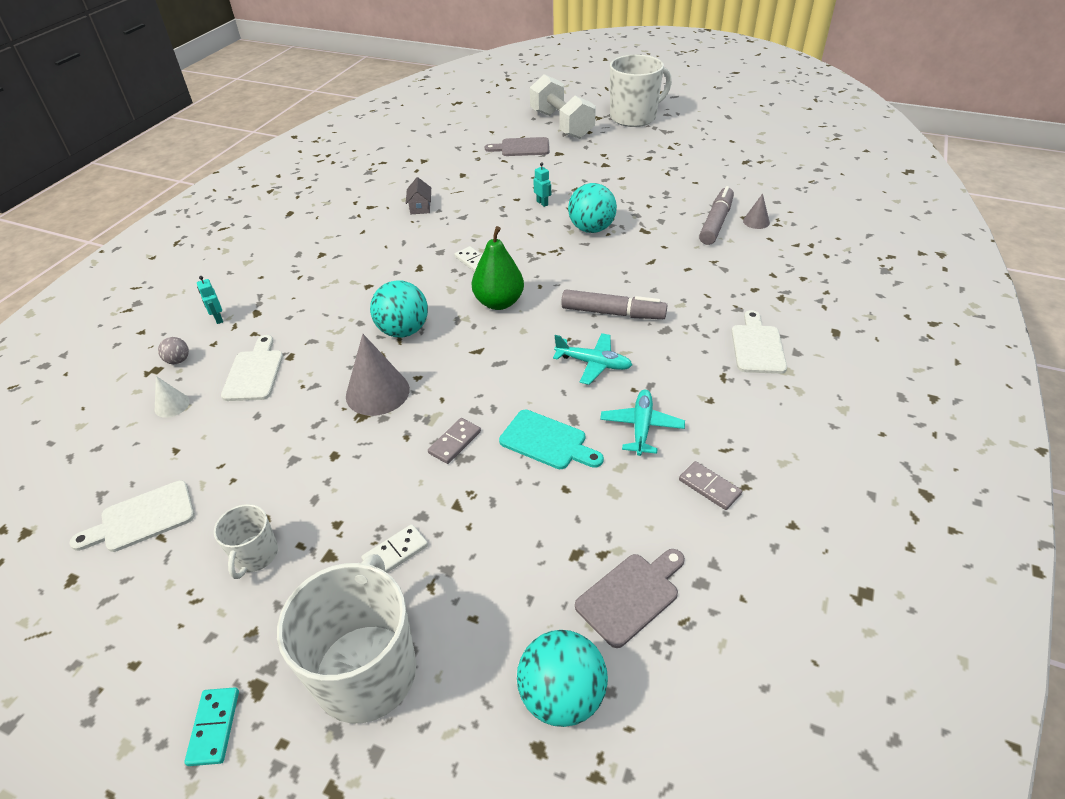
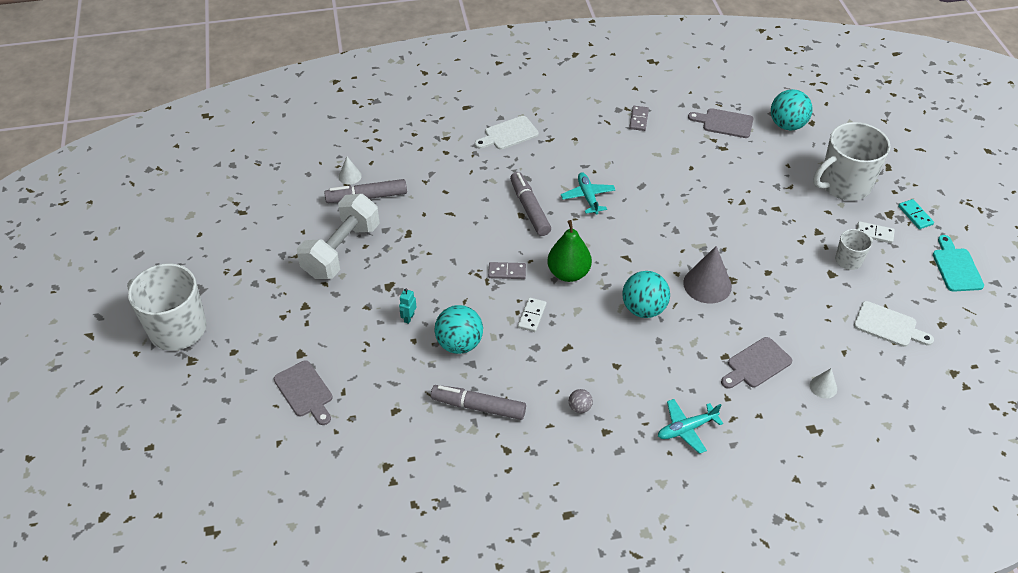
camera: 125 degrees left, 5 degrees up
(178, 360) = (792, 422): grey ball -> grey ball (580, 407)
(214, 727) = (915, 215): turquoise domino -> turquoise domino turned 75 degrees counterclockwise
(218, 319) = (736, 437): turquoise robot -> none
(254, 372) = (756, 364): white cutting board -> grey cutting board
(395, 553) = (790, 208): white domino -> white domino (874, 233)
(420, 207) = (478, 407): grey house -> grey marker
(455, 442) = (706, 225): grey domino -> grey domino (507, 272)
(547, 441) = (668, 188): turquoise cutting board -> turquoise cutting board (956, 267)
(561, 125) = (228, 384): white dumbbell -> white dumbbell (342, 251)
(591, 229) = (429, 266): turquoise ball -> turquoise ball (459, 343)
(641, 427) = (621, 157): turquoise plane -> turquoise plane (686, 429)
(756, 221) = (350, 176): grey cone -> white cone

